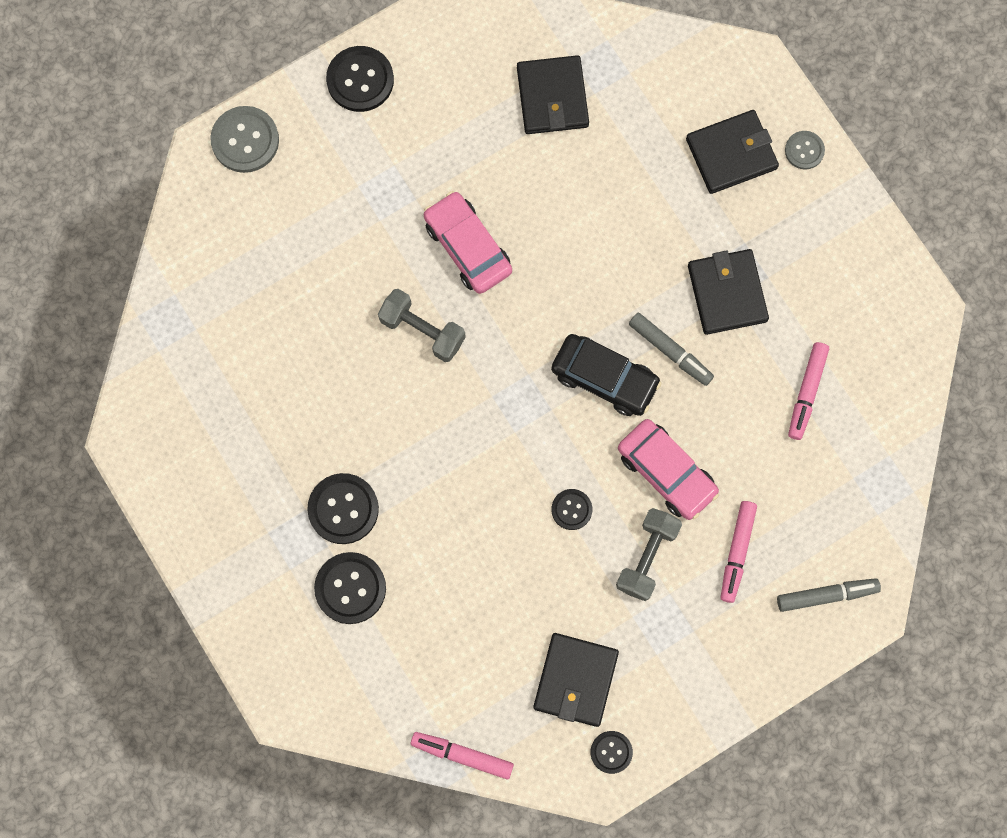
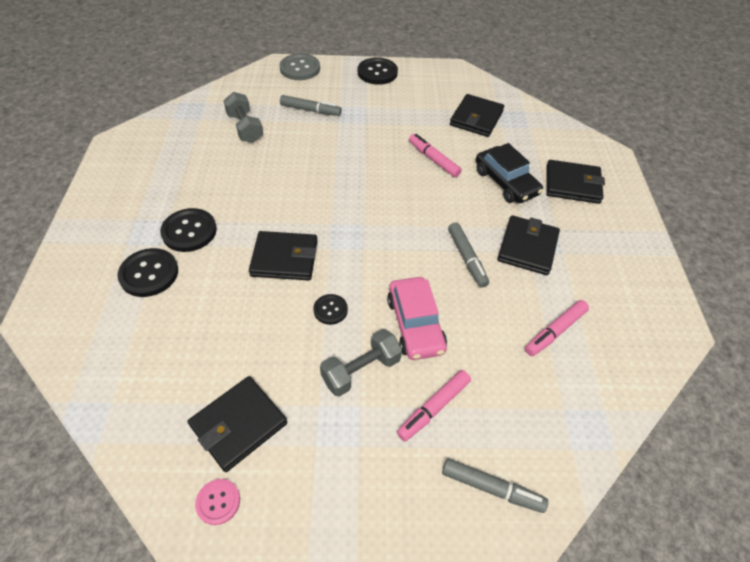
camera: 30 degrees right, 25 degrees down
(326, 220) = (310, 110): none -> grey marker
(422, 330) = (318, 175): grey dumbbell -> grey dumbbell (245, 128)
(462, 755) = (109, 426): pink marker -> pink marker (433, 160)
(467, 247) = (377, 153): pink car -> none
(477, 477) = (284, 258): none -> black wallet
(605, 378) = (411, 250): black car -> black car (506, 182)
(611, 752) = (218, 502): black button -> pink button
(804, 150) = (624, 204): grey button -> none

